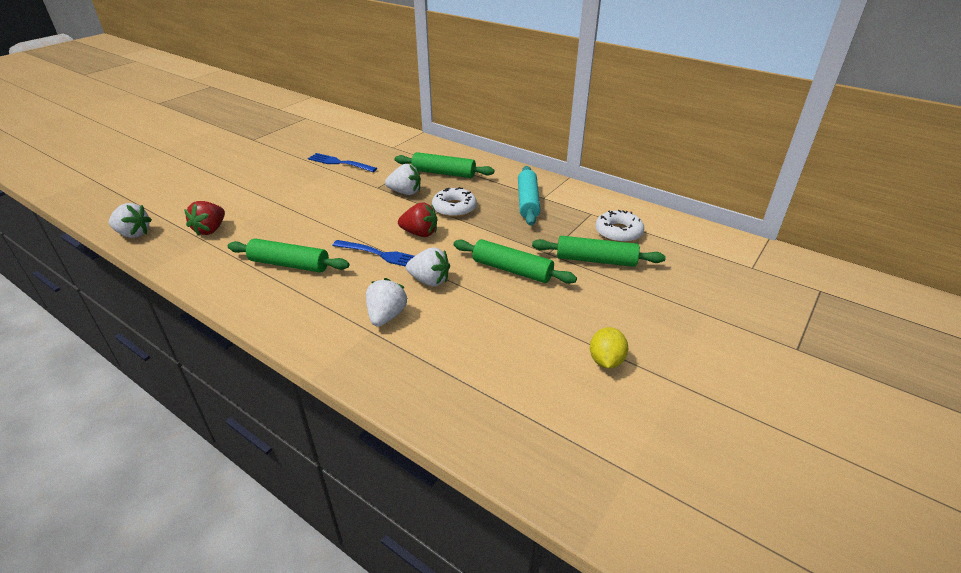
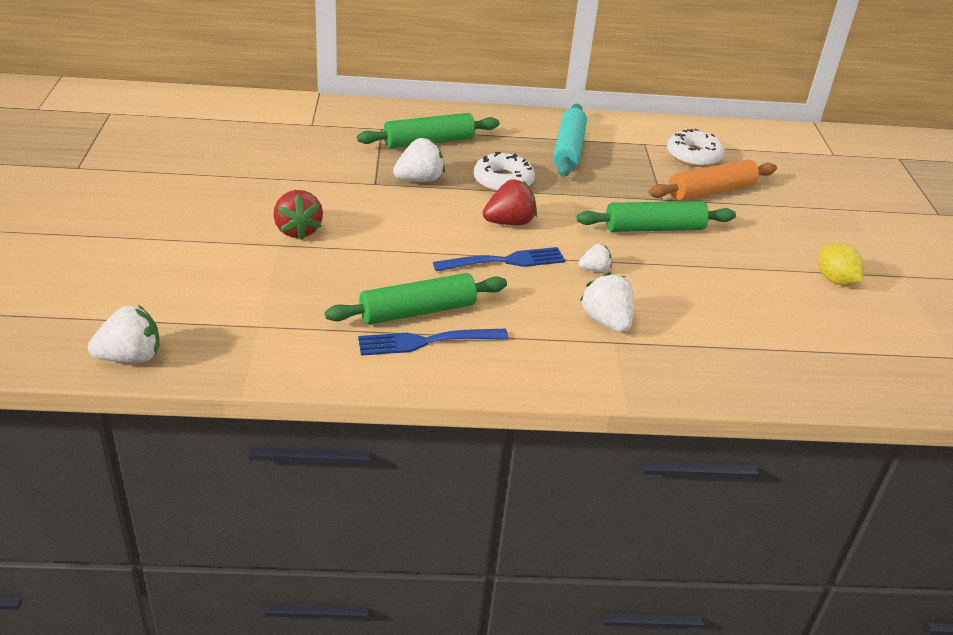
camera: 40 degrees left, 0 degrees up
(210, 230) = (240, 310): red strawberry -> red strawberry (298, 230)
(340, 163) = (274, 165): blue fork -> blue fork (427, 341)
(429, 281) = (594, 269): white strawberry -> white strawberry, size x0.58
(528, 202) = (568, 149): turquoise rolling pin -> turquoise rolling pin turned 45 degrees clockwise
(596, 260) = (711, 191): green rolling pin -> orange rolling pin

